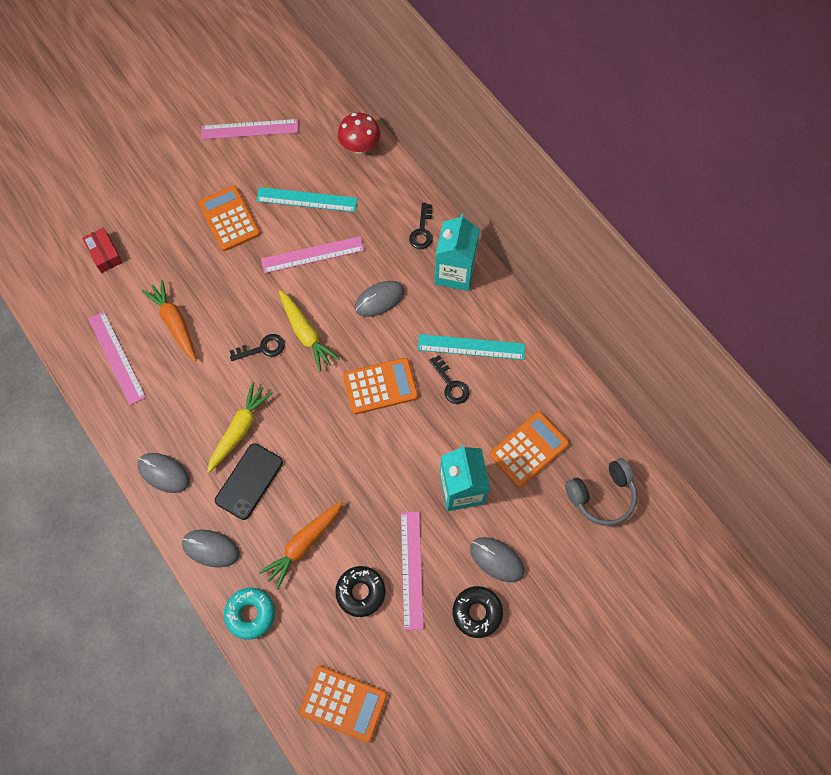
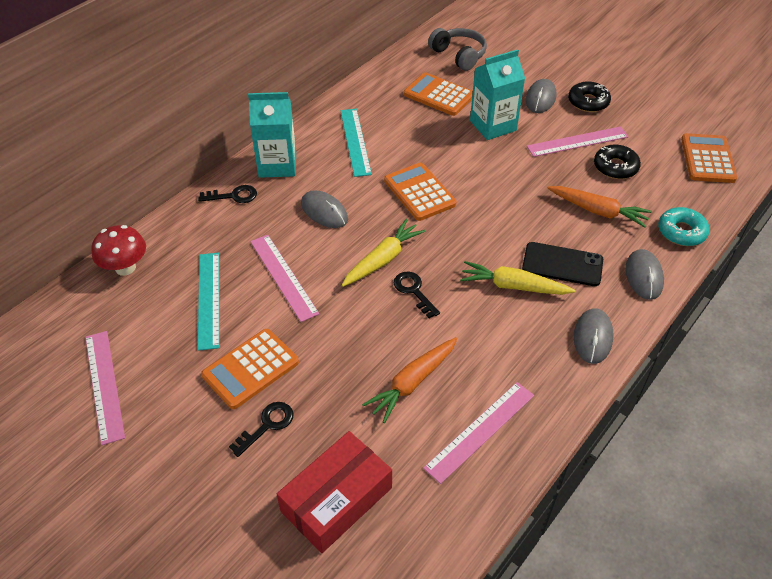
camera: 105 degrees left, 20 degrees down
(105, 254) = (336, 499): red box -> red box, size x1.79
(451, 384) = (398, 147): black key -> black key (267, 425)

